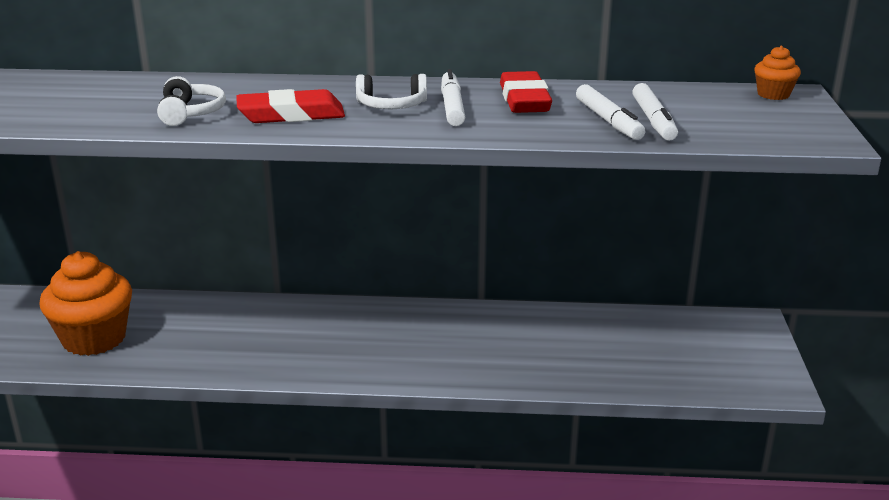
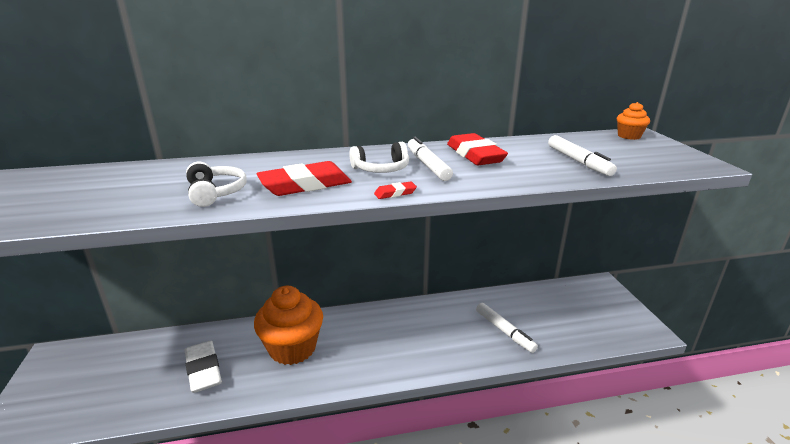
camera: 15 degrees left, 0 degrees up
(94, 339) = (140, 382): orange cupcake -> orange cupcake (292, 348)
(167, 338) = (203, 370): none -> white eraser
(385, 133) = (395, 193): none -> red eraser
(608, 121) = (549, 165): white marker -> white marker (504, 331)

